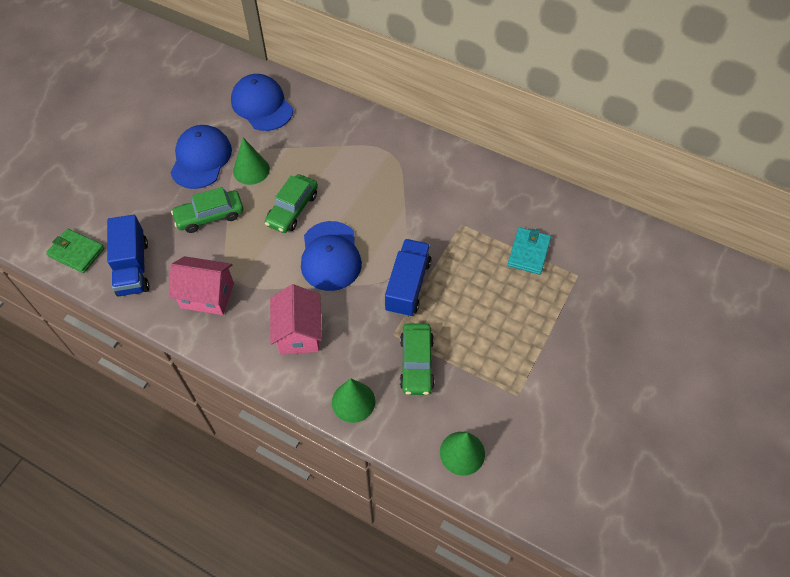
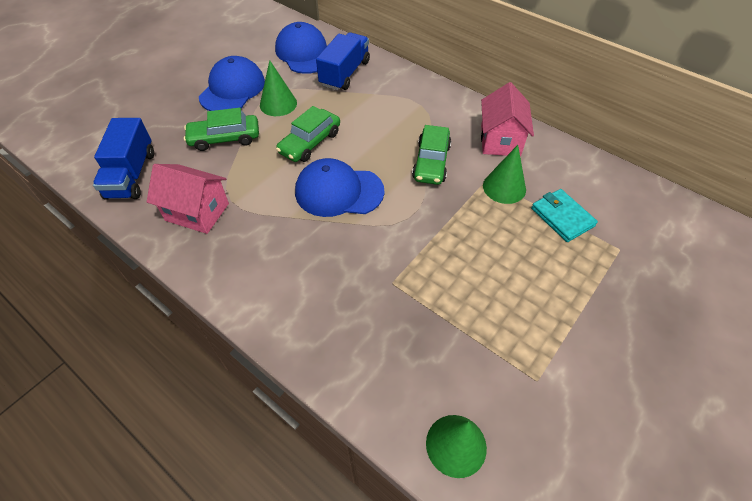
camera: 10 degrees right, 5 degrees down
(76, 252) = (82, 154): green wallet -> none
(299, 333) = (284, 265): pink house -> pink house (500, 140)
(330, 256) = (339, 191): blue cap -> blue cap turned 90 degrees clockwise
(353, 401) = (329, 354): green cone -> green cone (504, 187)
(408, 286) = (418, 233): blue truck -> blue truck (345, 73)
(416, 363) = (414, 320): green car -> green car (431, 162)
(528, 252) = (562, 217): turquoise wallet -> turquoise wallet turned 60 degrees counterclockwise

